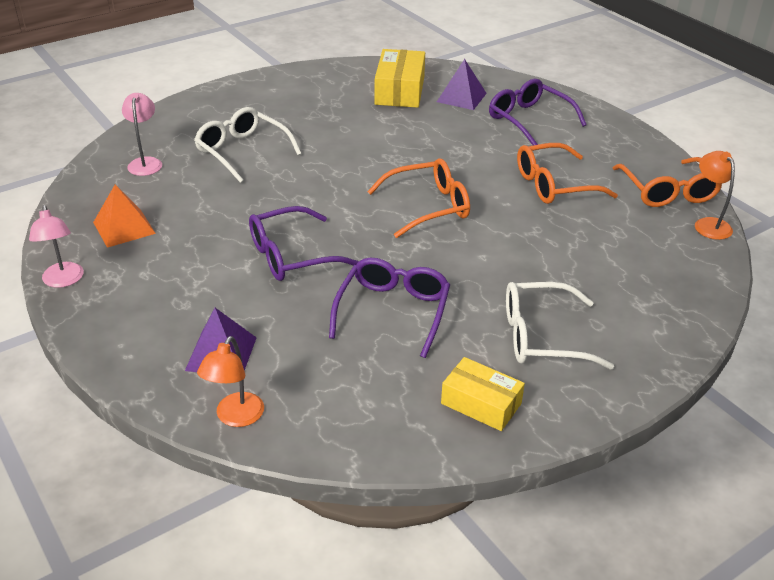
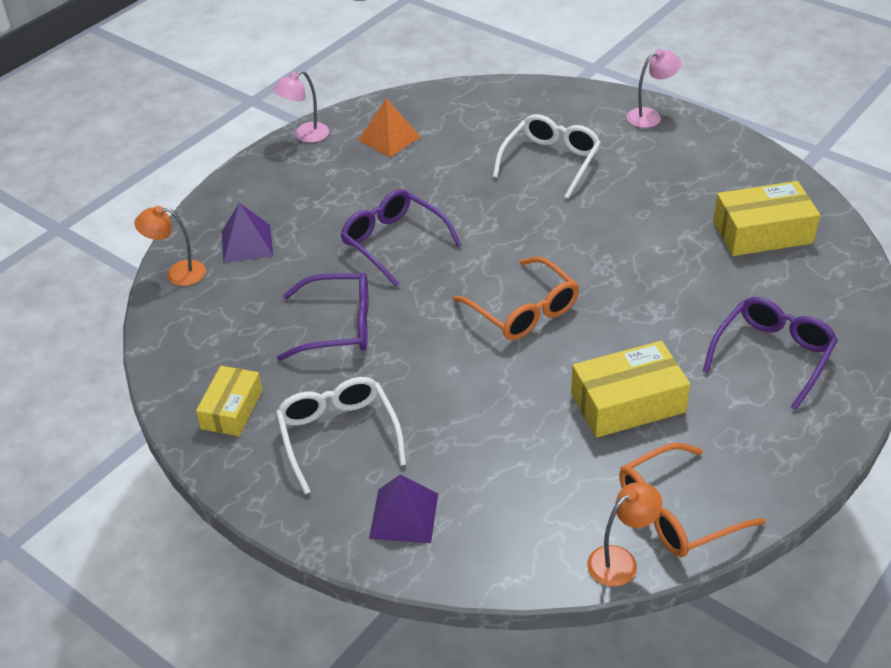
camera: 75 degrees right, 5 degrees up
(145, 162) = (495, 114): pink lamp -> pink lamp (650, 116)
(461, 97) = (786, 285): purple pyramid -> purple pyramid (404, 516)
(554, 185) = (627, 403): orange glasses -> yellow box

